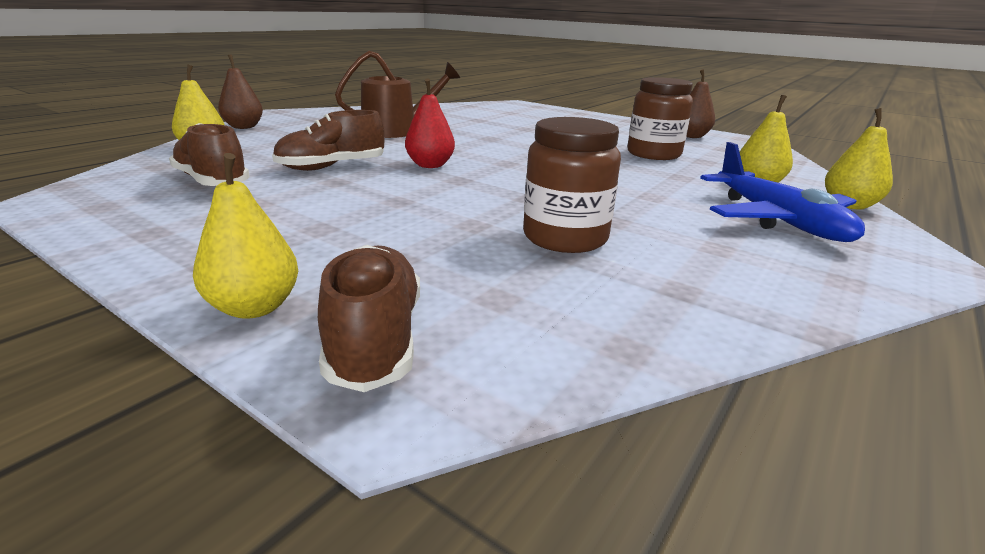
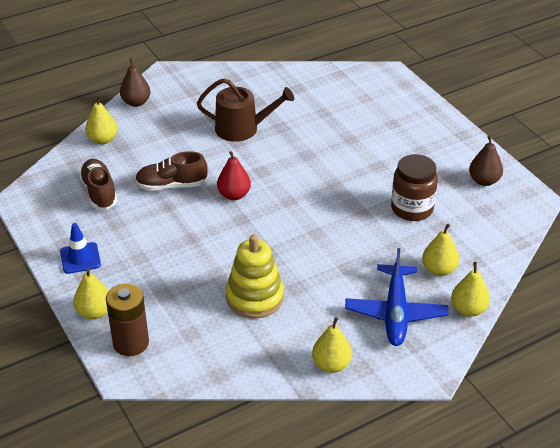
camera: 25 degrees right, 15 degrees up
(194, 243) = (80, 258): none -> blue traffic cone
(375, 339) = (131, 343): brown shoe -> brown battery
(565, 238) = (255, 297): brown jar -> yellow stacking toy
(796, 287) = (331, 365): none -> yellow pear

